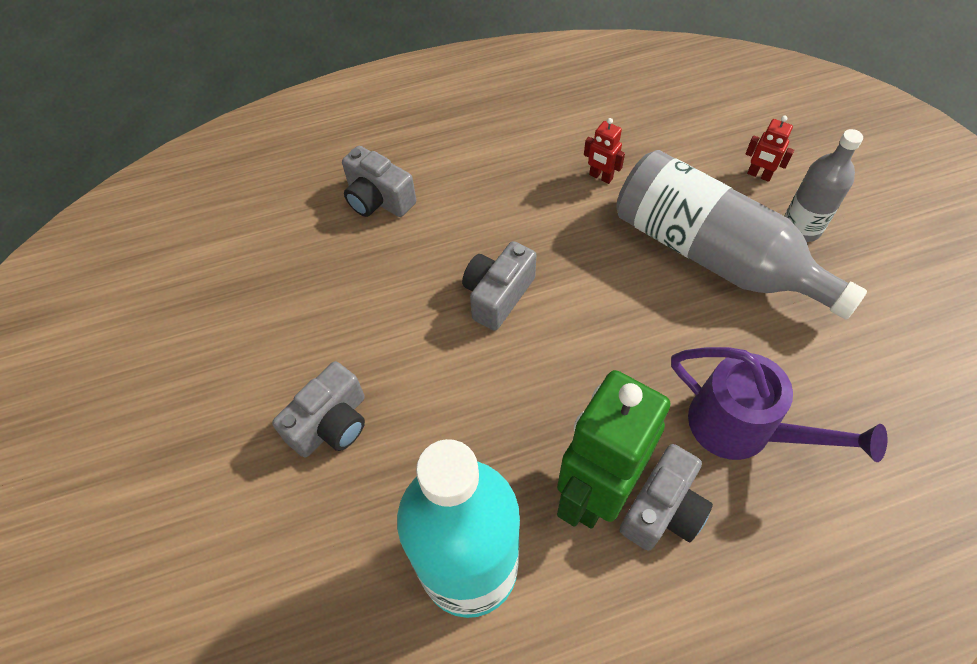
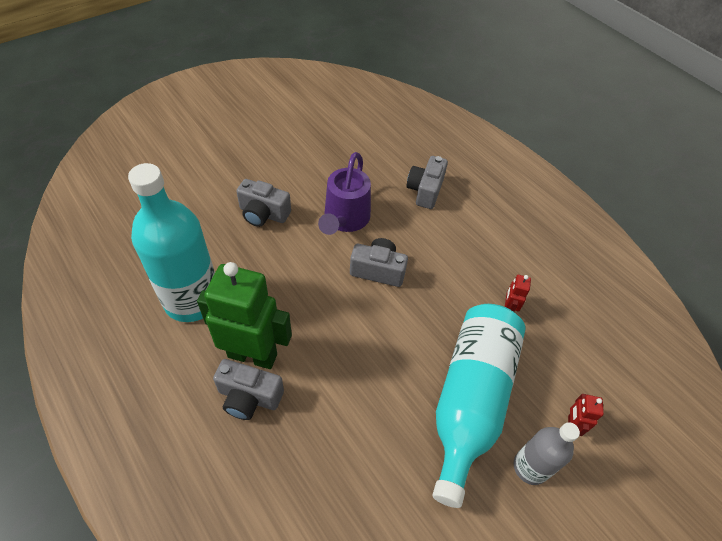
camera: 65 degrees right, 5 degrees down
(713, 255) = (470, 400): grey bottle -> turquoise bottle
(743, 429) = (323, 442): purple watering can -> purple watering can (344, 220)

